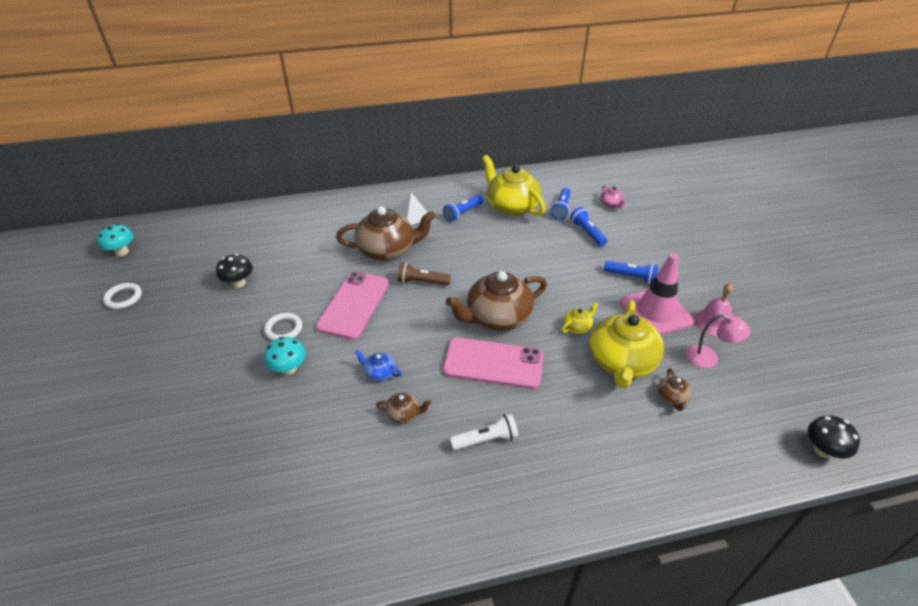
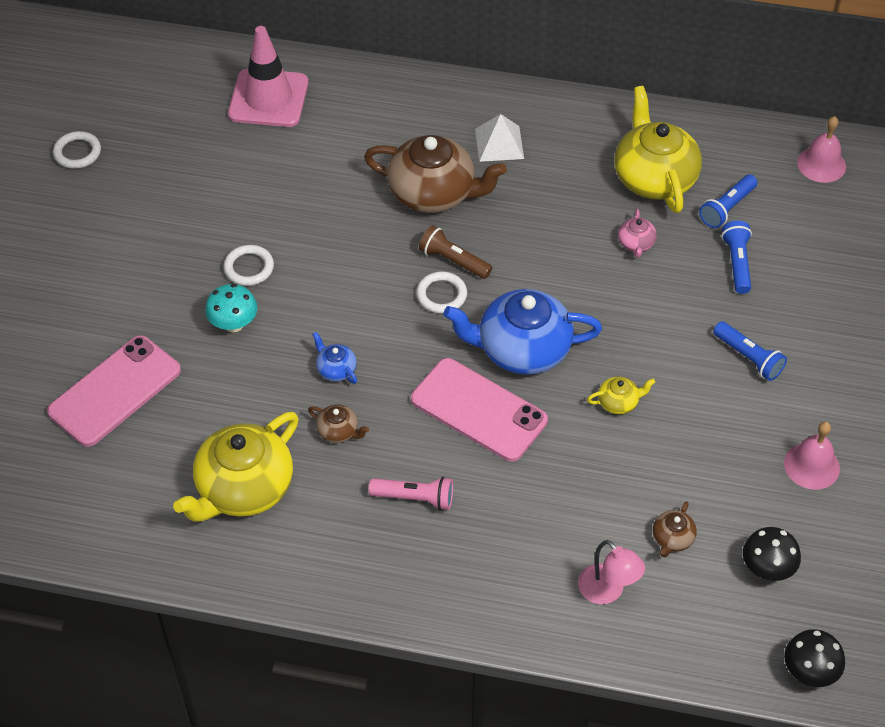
camera: 25 degrees right, 10 degrees up
(122, 252) = (93, 77): turquoise mushroom -> none
(239, 283) = (220, 179): black mushroom -> black mushroom (767, 569)
(354, 305) = (349, 264): pink phone -> pink phone (115, 391)
(426, 303) = (441, 295): none -> white ring
(462, 213) = (573, 165): blue flashlight -> none
(486, 439) = (415, 498): white flashlight -> pink flashlight
(497, 317) = (522, 349): brown teapot -> blue teapot
(593, 176) = (821, 164): none -> pink bell
(611, 204) = (811, 226): pink teapot -> pink teapot (636, 243)
(621, 362) = (642, 471): yellow teapot -> yellow teapot (243, 488)
(655, 312) = (741, 422): pink traffic cone -> pink traffic cone (268, 98)
(708, 359) = (761, 511): pink lamp -> pink lamp (607, 591)

